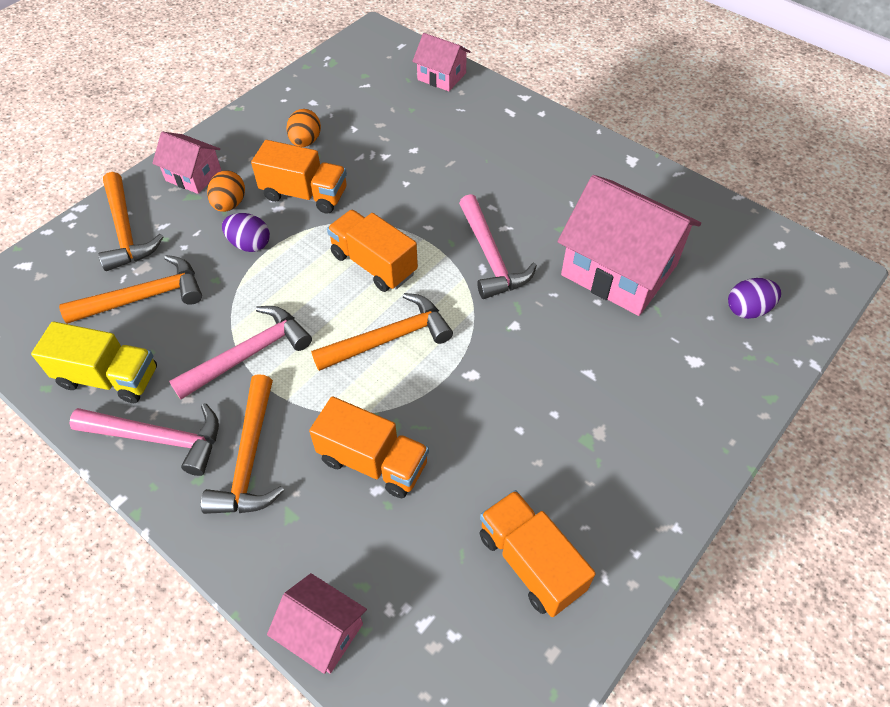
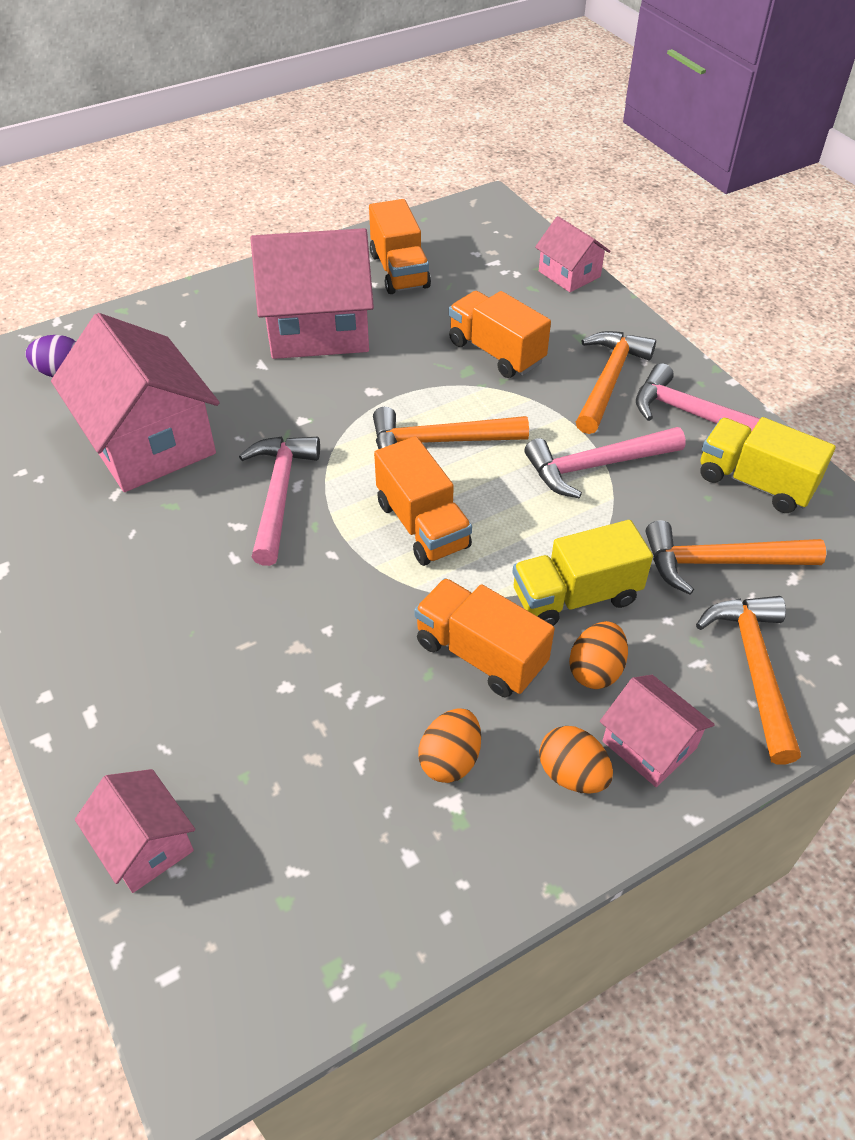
camera: 160 degrees left, 5 degrees down
(236, 152) = (572, 774): none -> orange egg
(249, 244) = (575, 596): purple egg -> yellow truck
(566, 437) = (318, 328): none -> pink house

